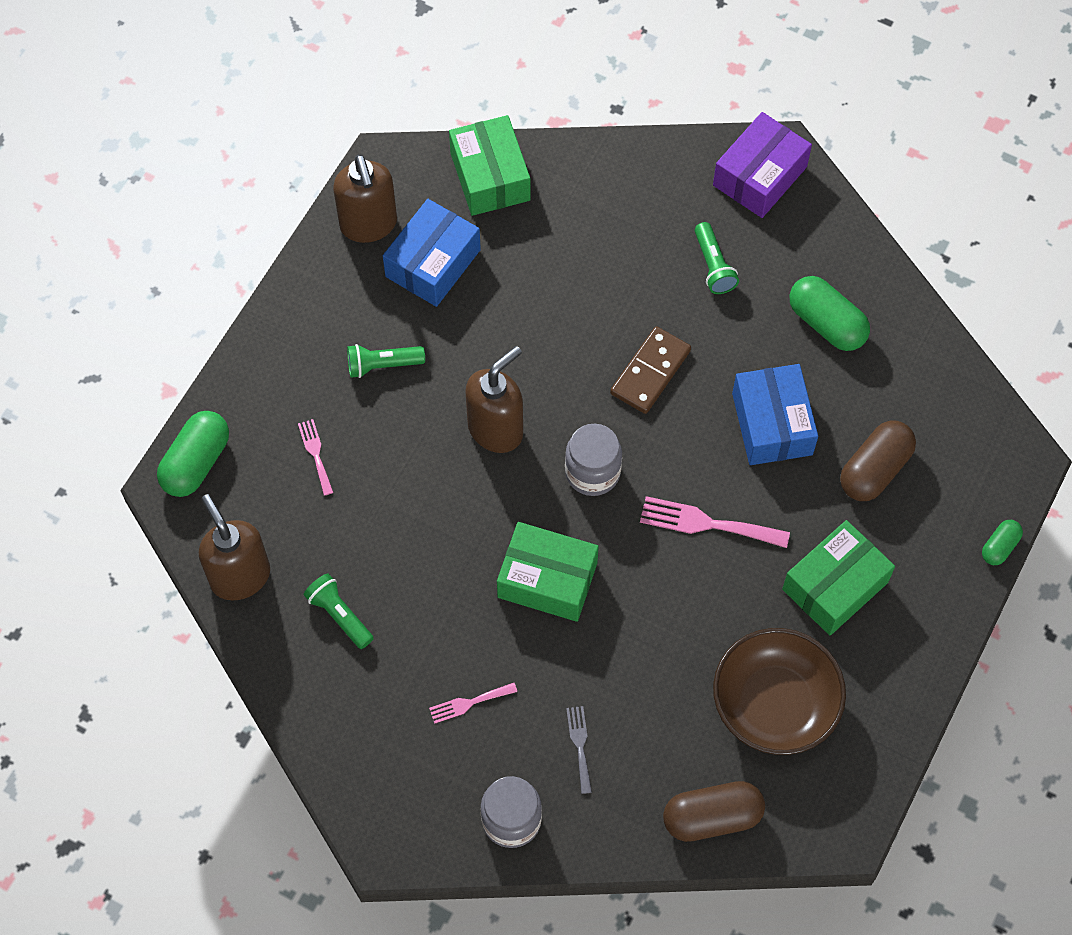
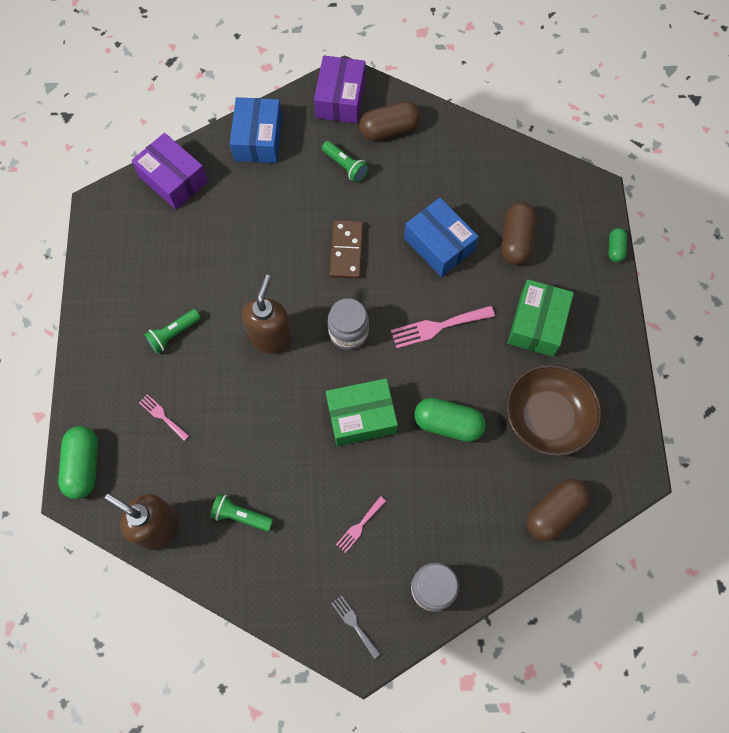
camera: 30 degrees left, 5 degrees up
(368, 225) = (111, 248): brown soap dispenser -> none
(433, 263) = (168, 252): blue box -> blue box (258, 139)
(490, 176) = (173, 179): green box -> purple box
(580, 745) = (446, 513): grey fork -> grey fork (354, 624)
(798, 247) = (389, 130): none -> brown capsule
(826, 323) = (434, 167): green capsule -> green capsule (448, 424)

